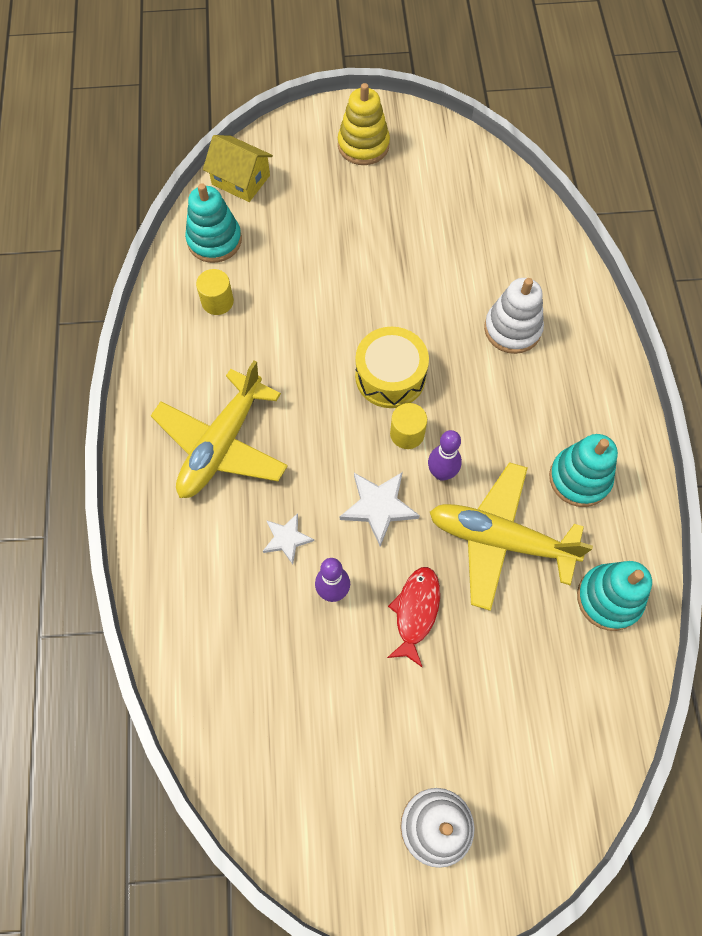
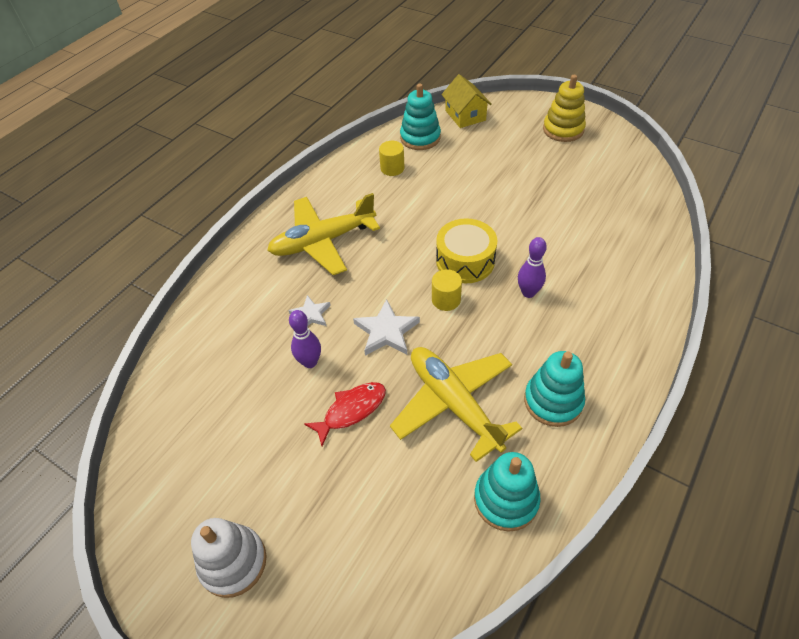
camera: 40 degrees right, 15 degrees down
(441, 473) = (449, 336): purple bowling pin -> purple bowling pin (528, 292)
(512, 329) = (581, 278): white stacking toy -> none

